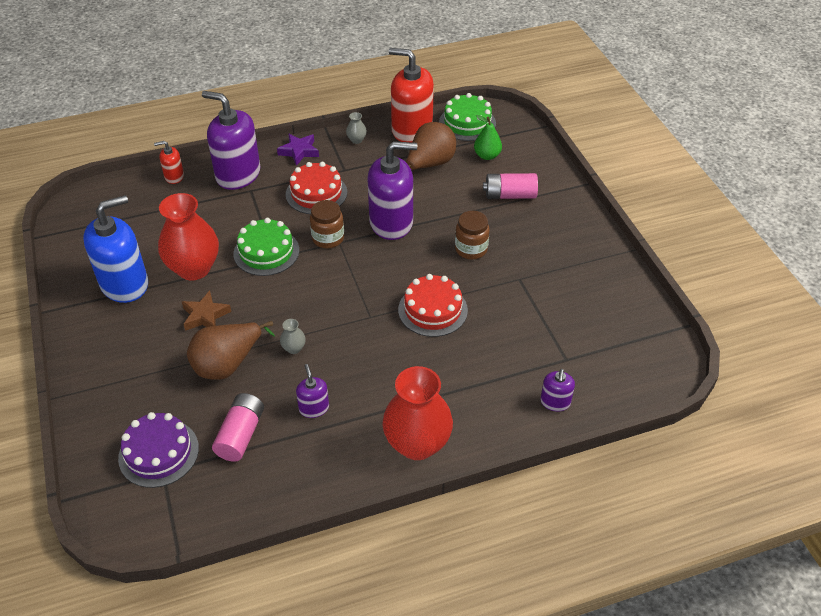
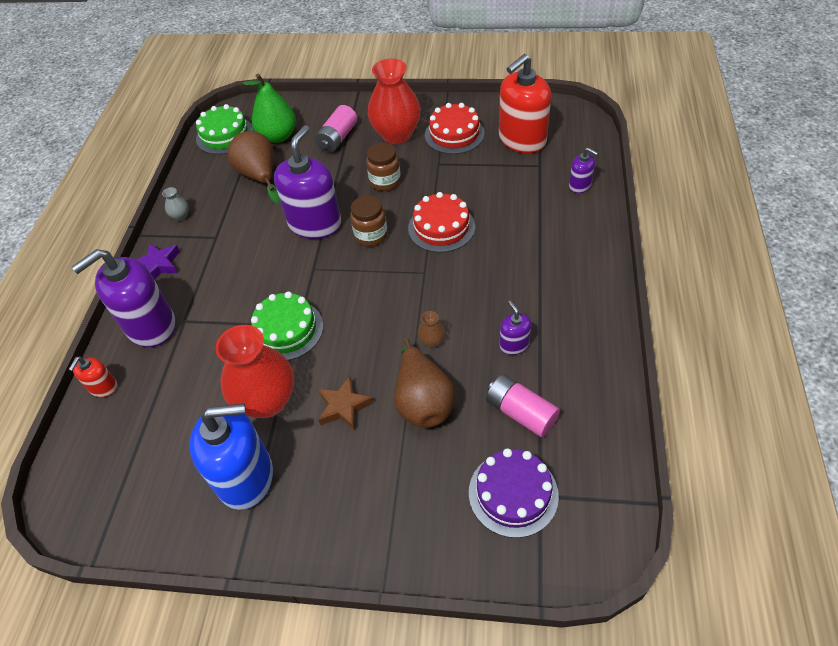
camera: 60 degrees left, 5 degrees up
(125, 284) = (245, 477): blue soap dispenser -> blue soap dispenser turned 90 degrees clockwise
(294, 348) = (432, 341): grey vase -> brown vase
(314, 408) = (514, 344): purple soap dispenser -> purple soap dispenser turned 60 degrees clockwise
(316, 193) = (232, 267): red cake -> red cake (454, 134)
(328, 238) = (302, 275): brown jar -> brown jar (371, 235)
(411, 129) = (201, 173): red soap dispenser -> red soap dispenser (522, 140)
(417, 444) = (586, 282): red vase -> red vase (396, 135)
(487, 156) = (278, 136): green pear -> green pear, size x1.56

